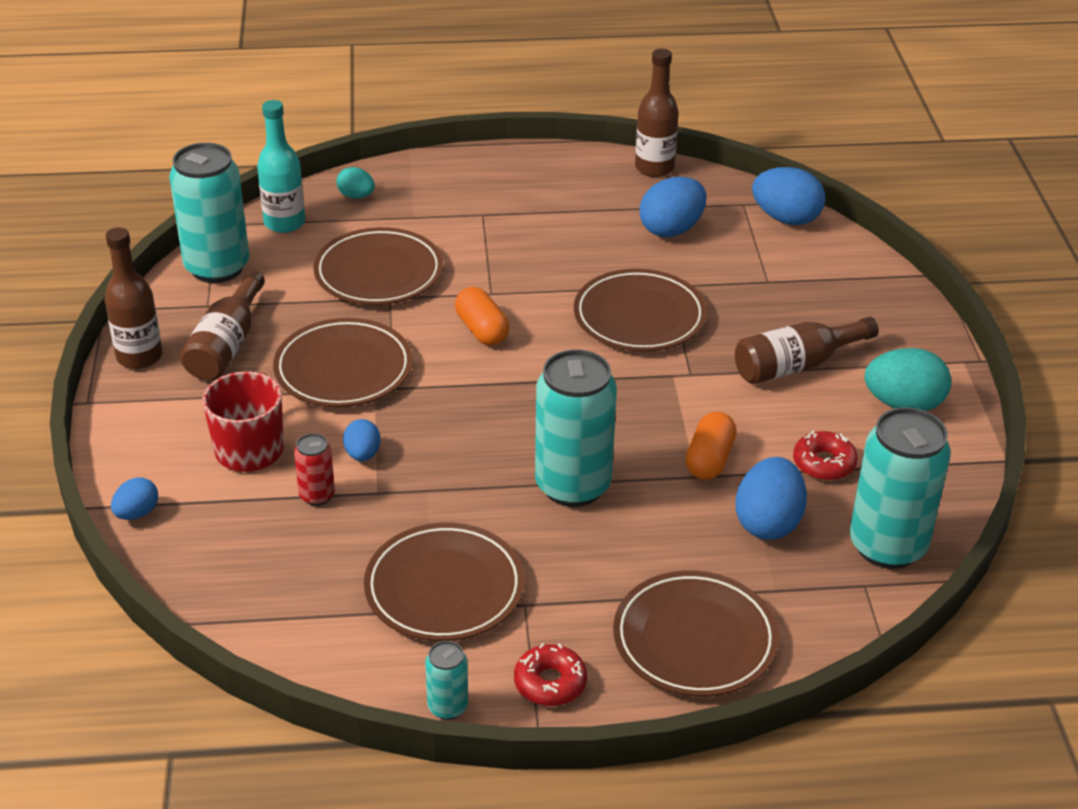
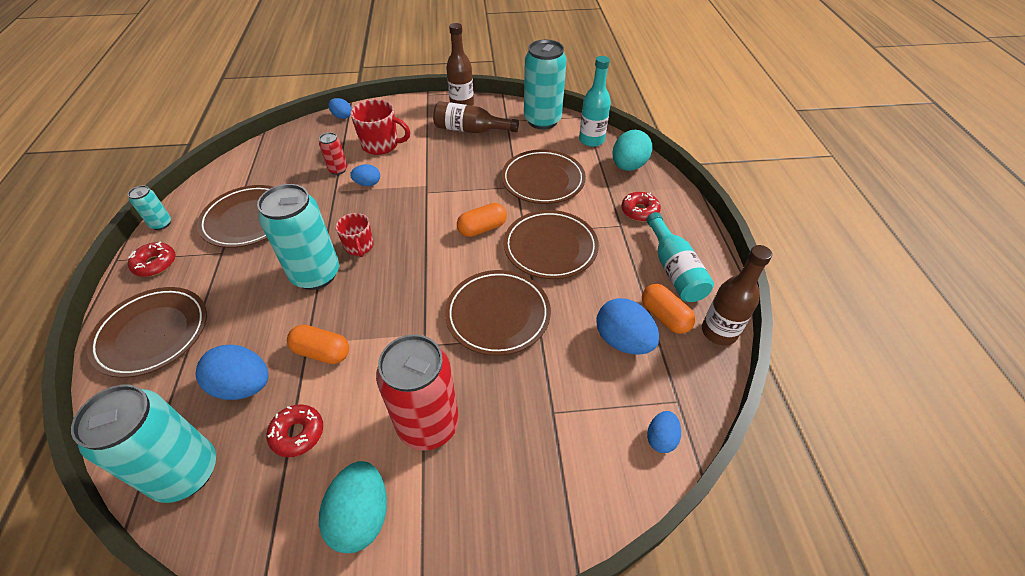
camera: 90 degrees right, 10 degrees up
(343, 369) = (445, 172): brown plate -> brown plate (550, 247)
(356, 196) = (628, 166): turquoise egg -> turquoise egg, size x1.77
(455, 197) = (639, 211): none -> red donut
(515, 448) = (359, 246): none -> red mug
(563, 184) = (674, 270): none -> turquoise bottle
(635, 199) = (664, 316): none -> orange capsule
(786, 218) = (661, 438): blue egg -> blue egg, size x0.56
(796, 365) = (428, 425): brown bottle -> red can

